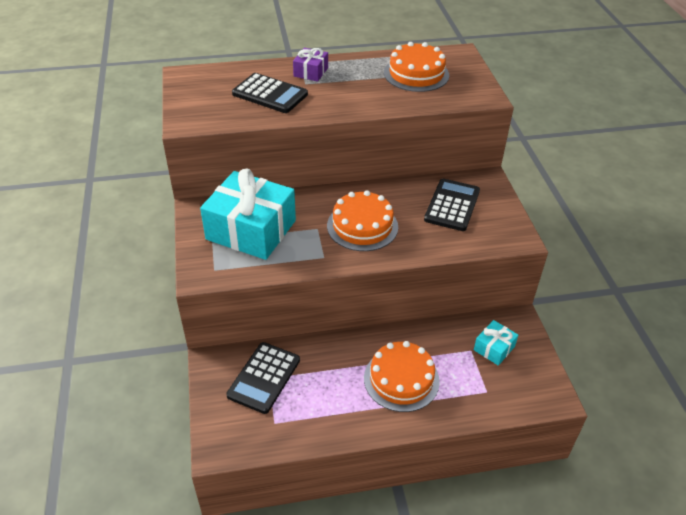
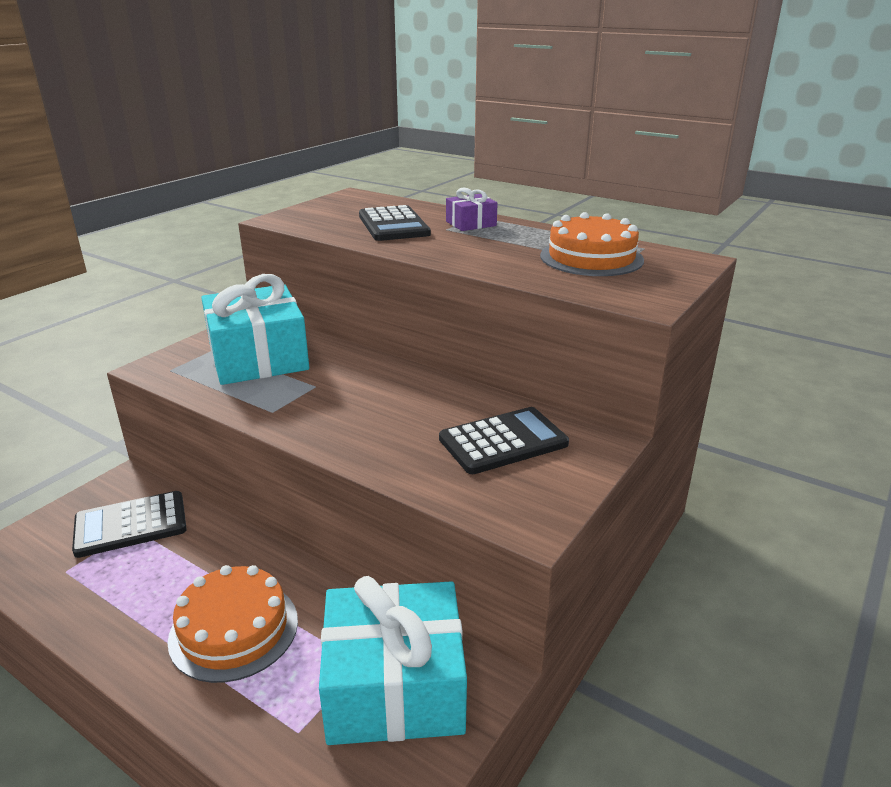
camera: 45 degrees right, 15 degrees down
(362, 226) = (361, 407): orange cake -> none
(494, 348) = (394, 686): turquoise gift -> turquoise gift, size x2.19

